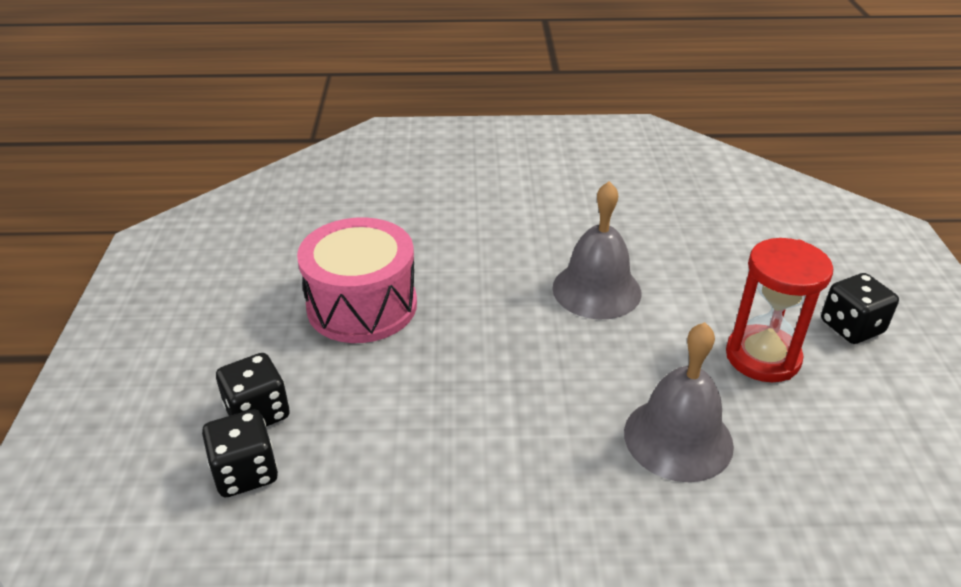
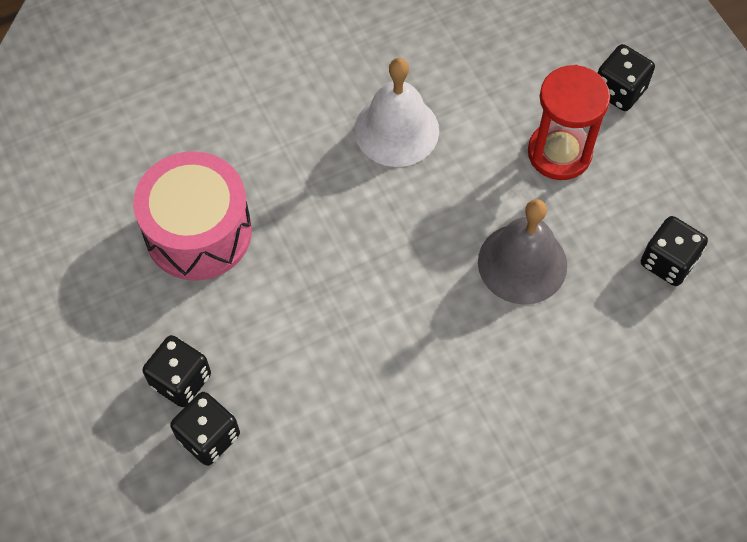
camera: 25 degrees left, 25 degrees up
(596, 290) = (396, 130): grey bell -> white bell
(864, 498) = (668, 262): none -> black dice

